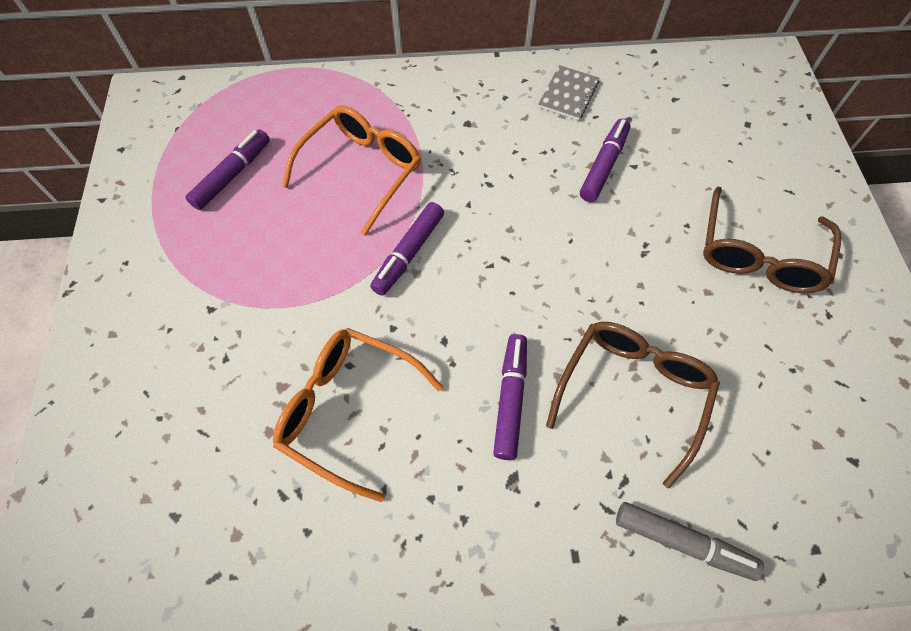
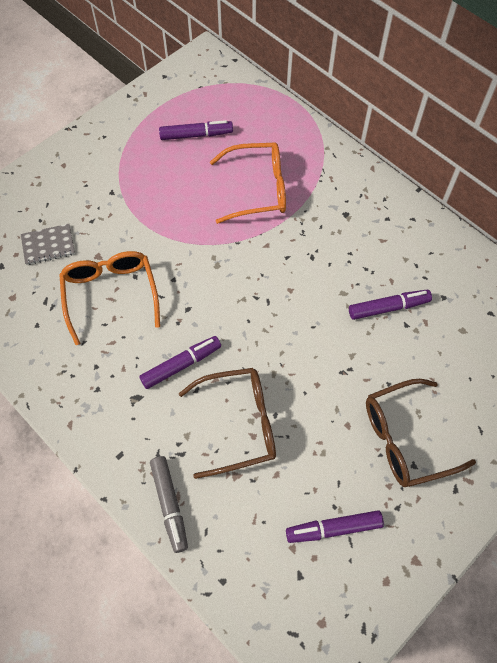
camera: 50 degrees right, 0 degrees up
(408, 253) = (225, 252): purple marker -> purple marker (333, 528)
(568, 94) = (427, 250): grey notebook -> grey notebook (48, 245)

